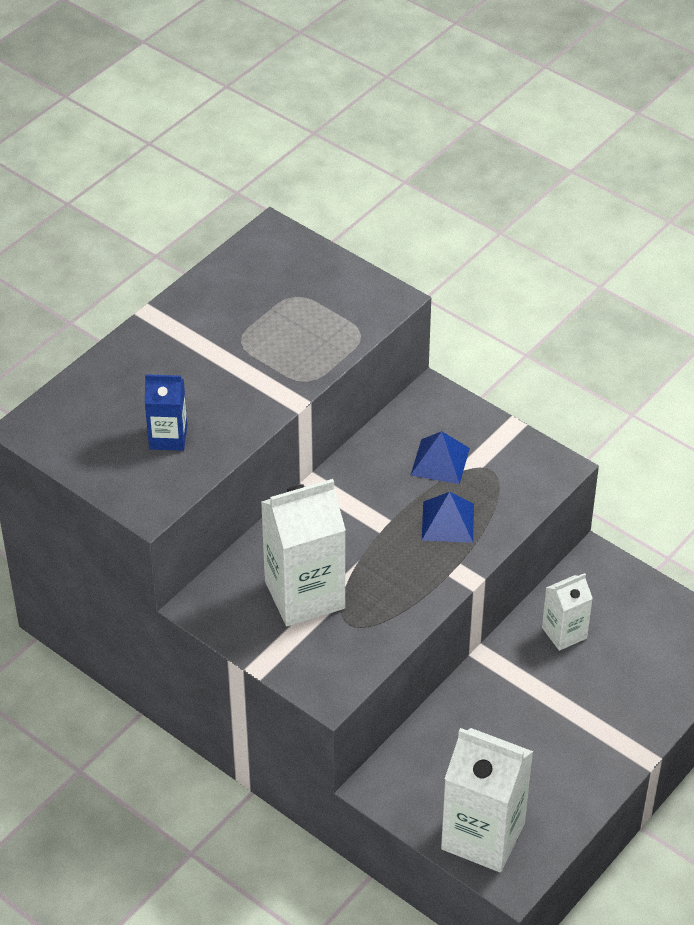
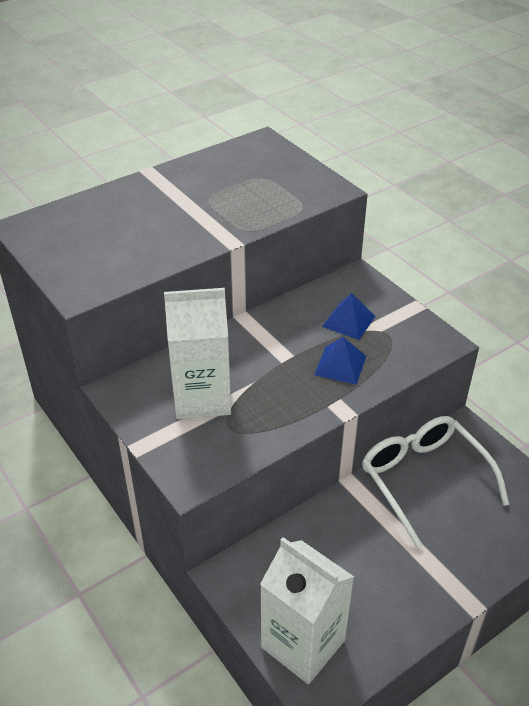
camera: 15 degrees right, 5 degrees down
(168, 437) = (120, 249): blue carton -> none
(564, 633) = (424, 479): white carton -> white glasses

